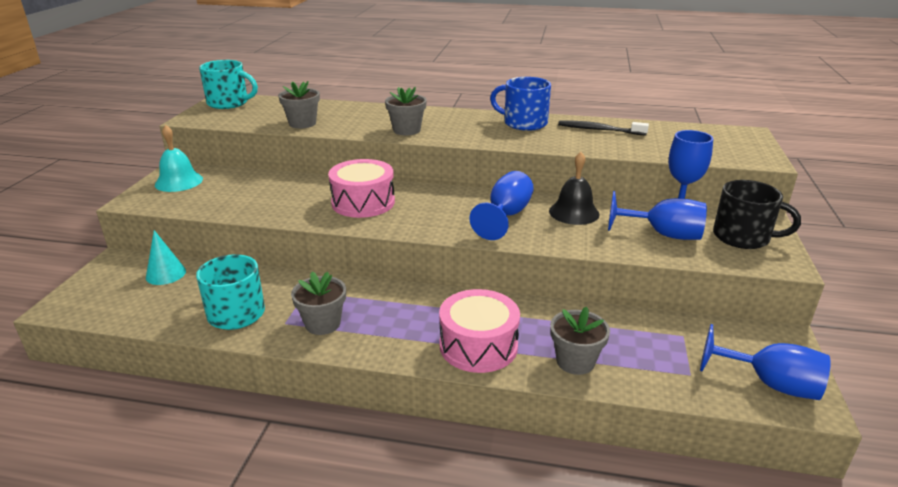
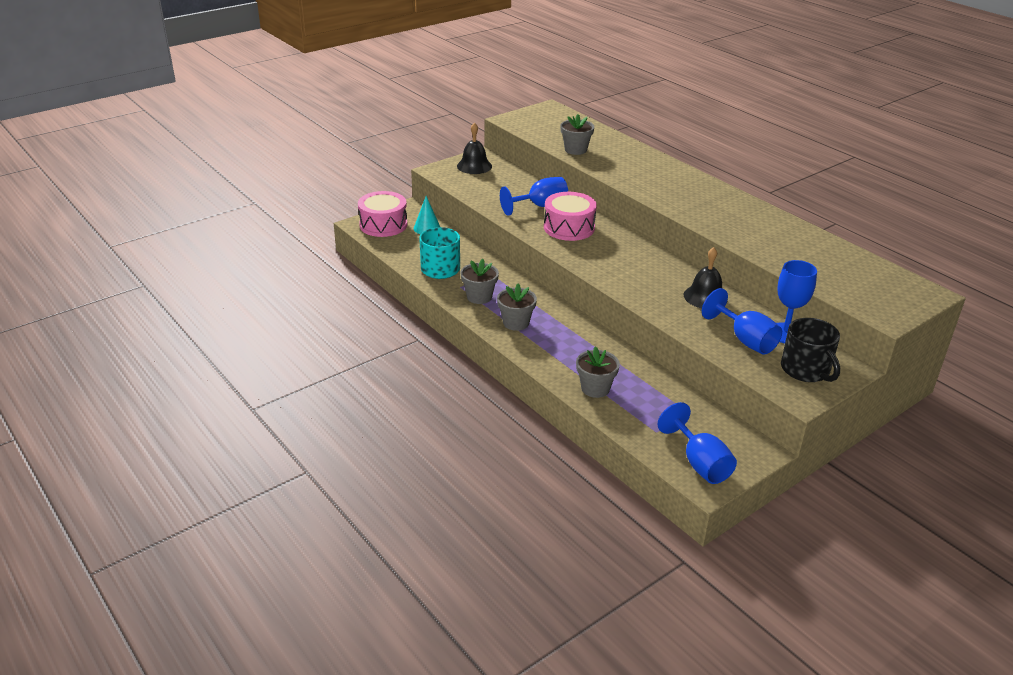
camera: 40 degrees right, 5 degrees up
(179, 181) = (474, 166): turquoise bell -> black bell
(229, 103) = (548, 113): turquoise mug -> none
(406, 130) = (640, 182): grey flower pot -> grey flower pot (516, 323)
(478, 346) = (550, 352): pink drum -> pink drum (383, 225)
(506, 216) = (651, 277): blue goblet -> blue goblet (540, 206)
(524, 123) = (742, 210): blue mug -> none
(599, 130) = (795, 239): black toothbrush -> none

